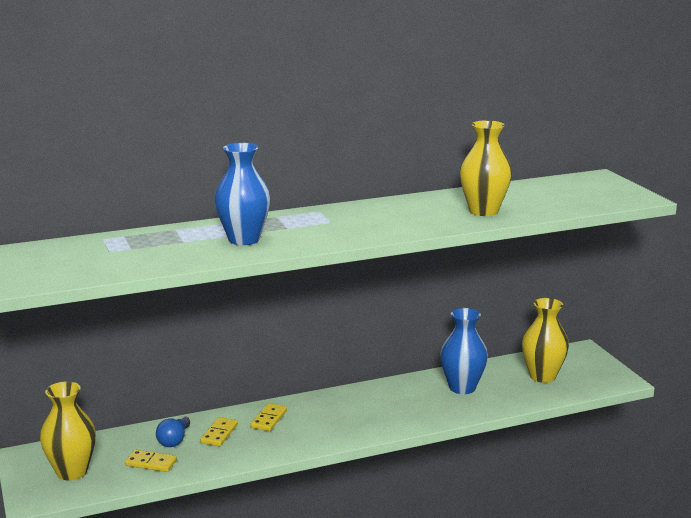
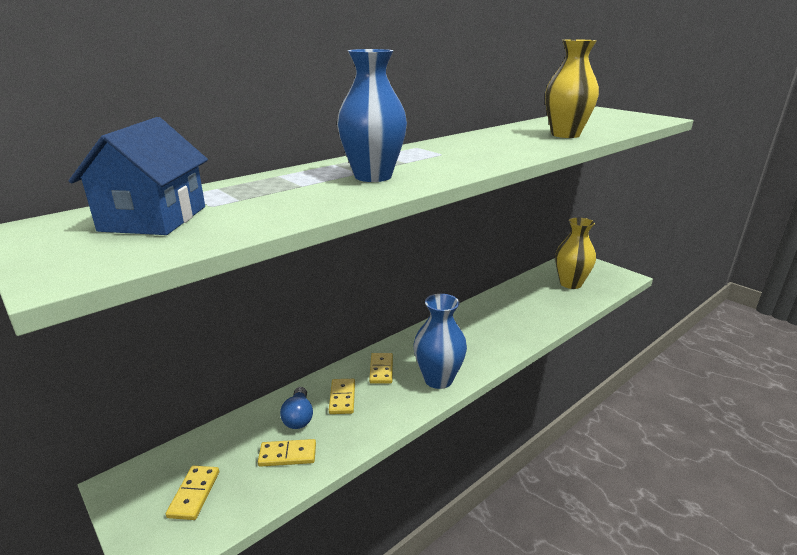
camera: 20 degrees left, 5 degrees up
(69, 256) = (154, 218): none -> blue house
(72, 472) = (194, 494): yellow vase -> yellow domino
(462, 388) = (521, 304): blue vase -> blue vase (438, 379)

